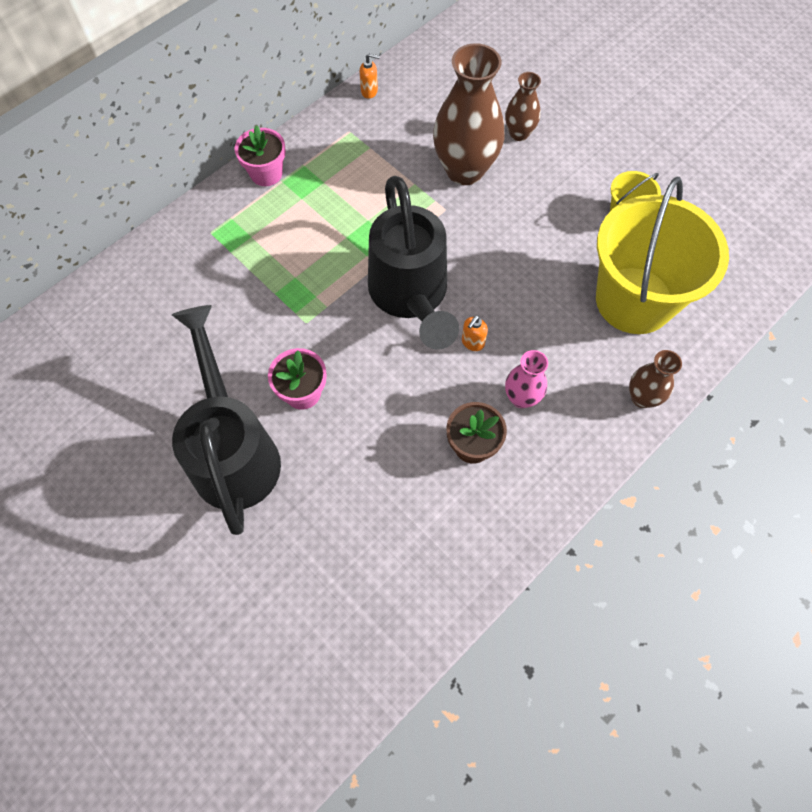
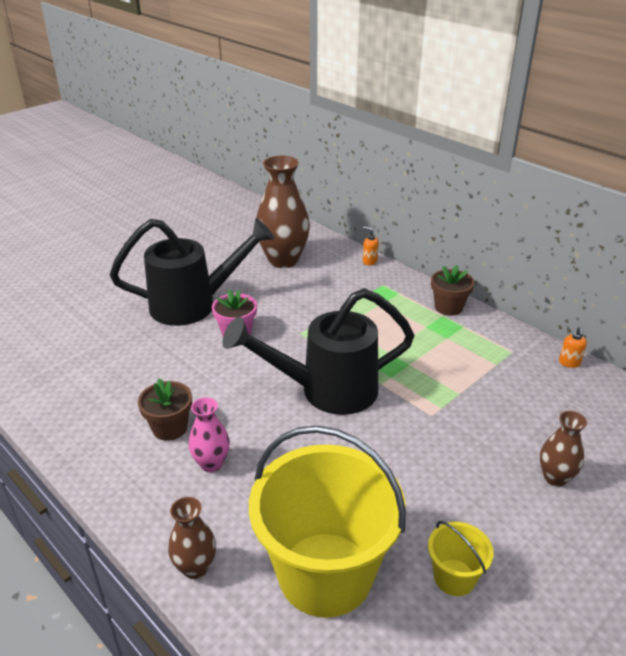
camera: 90 degrees right, 30 degrees down
(266, 173) = (448, 307): pink flower pot -> brown flower pot
(465, 170) = (486, 430): brown vase -> brown vase (283, 260)
(472, 342) = (275, 431): orange soap dispenser -> orange soap dispenser (369, 261)

